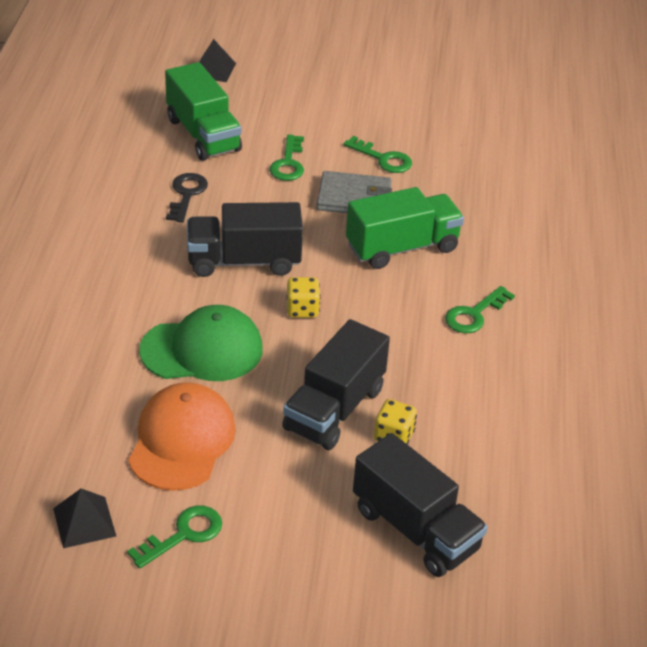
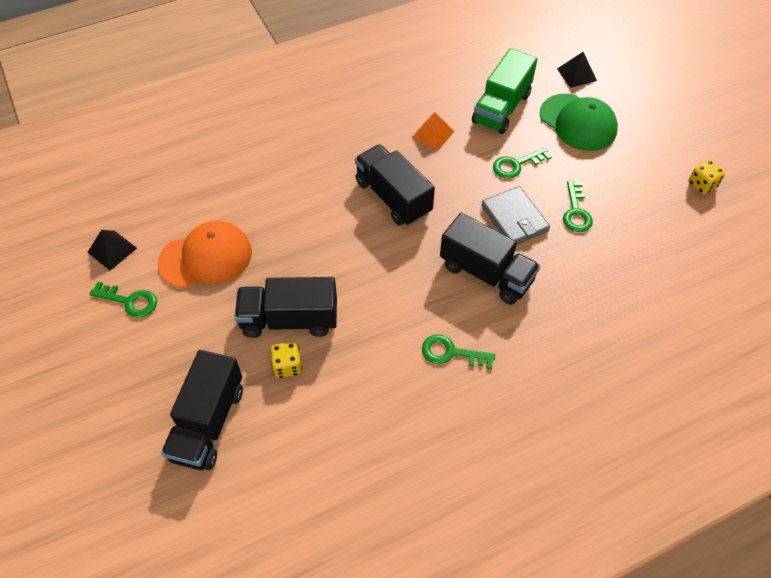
camera: 60 degrees right, 15 degrees up
(186, 194) = (432, 134): black key -> orange pyramid
(202, 350) = (292, 223): green cap -> green cap (578, 122)
(302, 309) = (372, 252): yellow dice -> yellow dice (702, 185)
(402, 248) = (486, 273): green truck -> black truck

